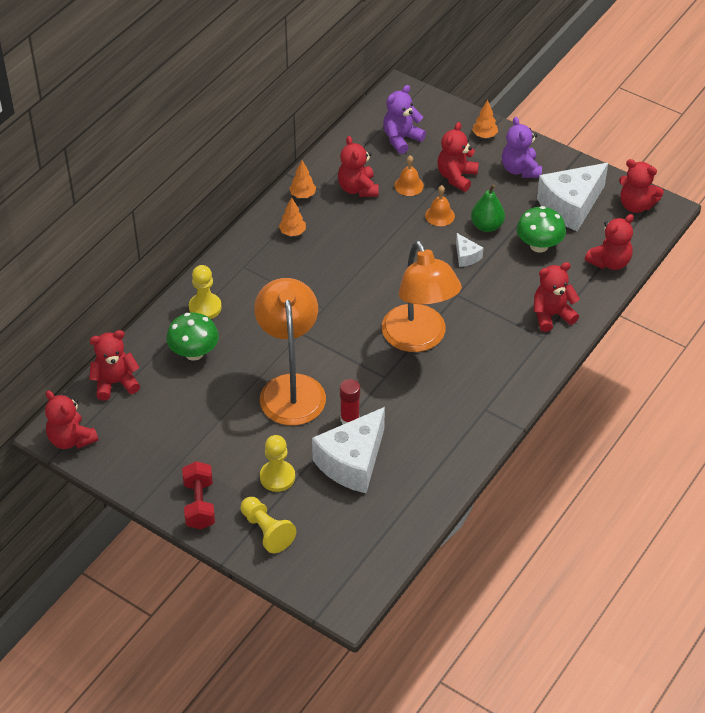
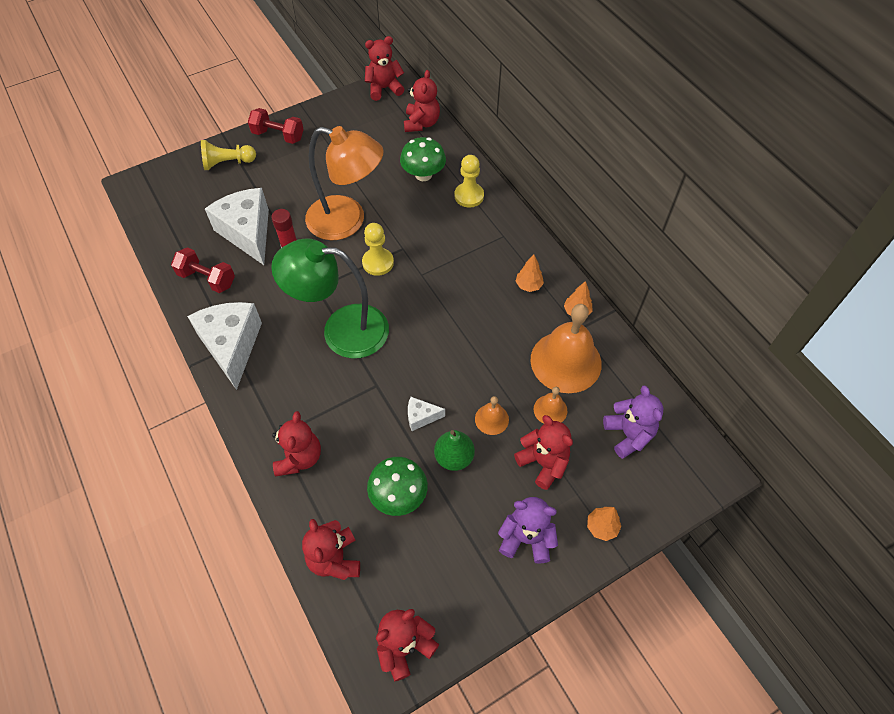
camera: 115 degrees right, 10 degrees up
(277, 477) = (269, 184): yellow pawn -> yellow pawn (378, 262)
(358, 188) = (566, 361): red teddy bear -> orange bell
(419, 339) = (341, 330): orange lamp -> green lamp
(427, 466) = (207, 278): none -> red dumbbell
(571, 206) = (441, 564): white cheese -> white cheese (232, 346)

